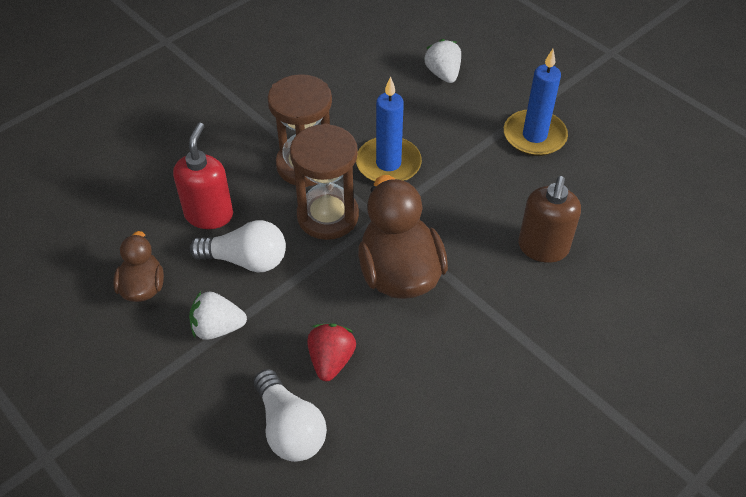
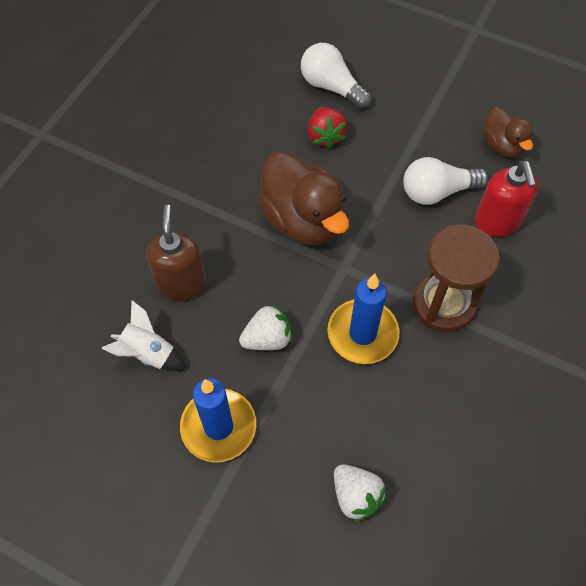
camera: 160 degrees right, 10 degrees up
(217, 328) = (423, 133): white strawberry -> white strawberry (267, 339)
(328, 216) = (391, 254): brown hourglass -> none
(585, 200) = (148, 353): none -> white rocket

